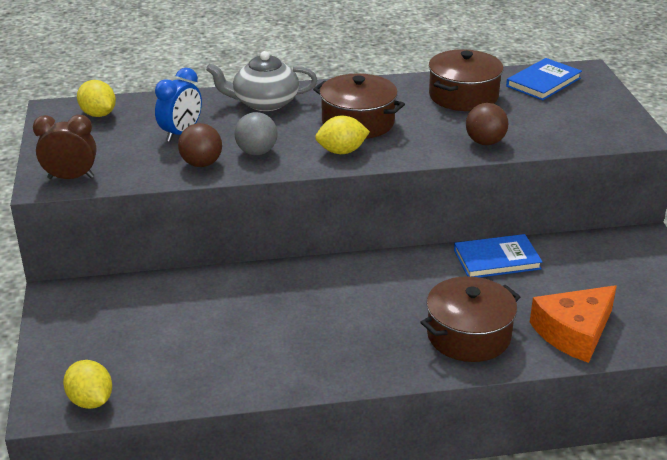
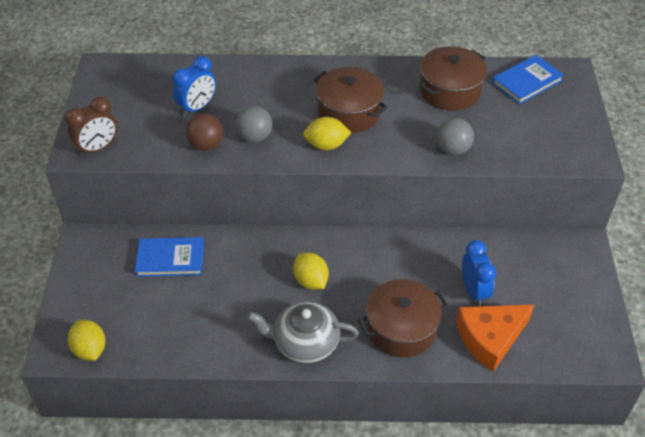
camera: 10 degrees right, 15 degrees up
(71, 178) = (98, 148): brown clock -> brown clock turned 135 degrees clockwise
(98, 114) = (134, 77): yellow lemon -> yellow lemon (311, 281)
(264, 102) = (275, 79): grey teapot -> grey teapot (304, 342)
(485, 142) = (453, 149): brown ball -> grey ball
(497, 259) = (447, 251): blue book -> blue book (170, 259)
(540, 292) = (474, 291): none -> blue clock

